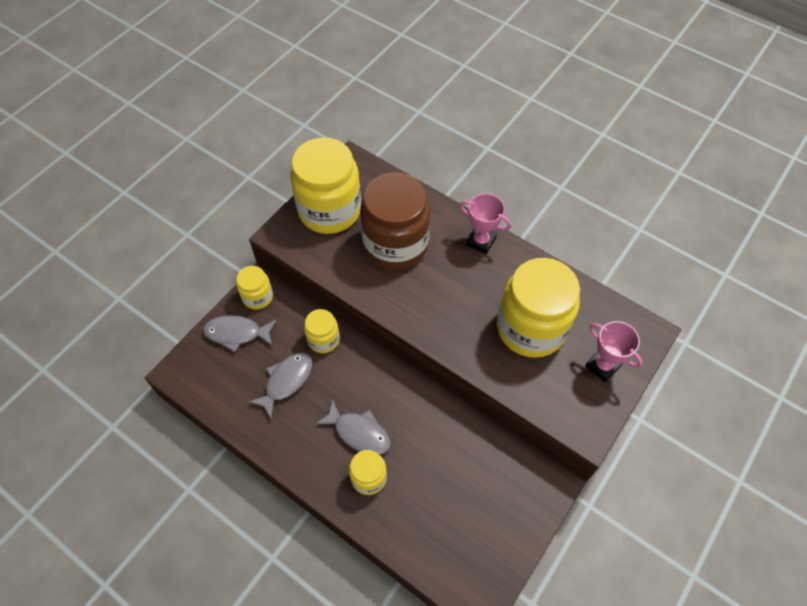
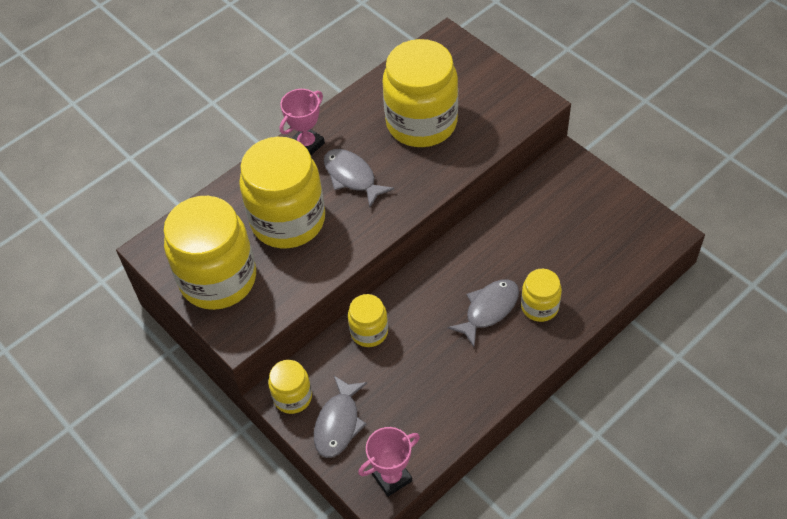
camera: 75 degrees left, 5 degrees down
(286, 381) = (414, 374): grey fish -> grey fish (352, 177)
(395, 244) = (288, 220): brown jar -> yellow jar
(602, 366) = (473, 78): pink trophy -> pink trophy (392, 477)

